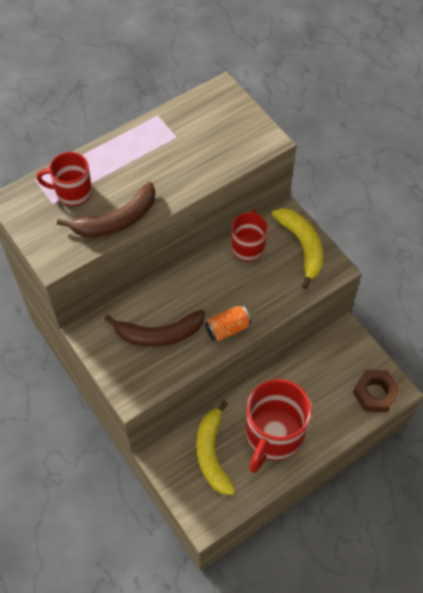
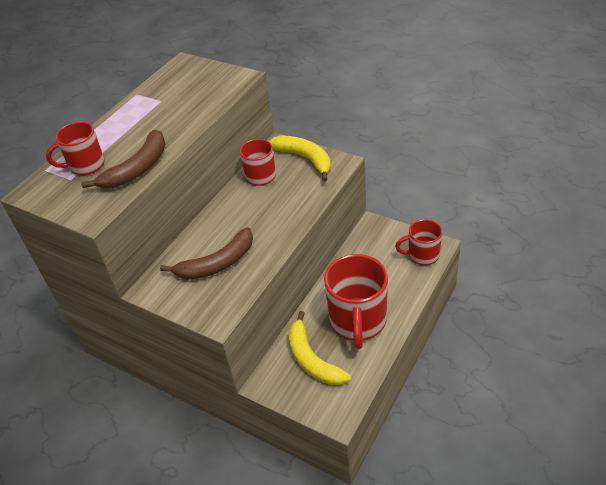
camera: 20 degrees left, 15 degrees down
(227, 328) = (276, 235): orange can -> none
(375, 393) = (422, 255): brown nut -> red mug

